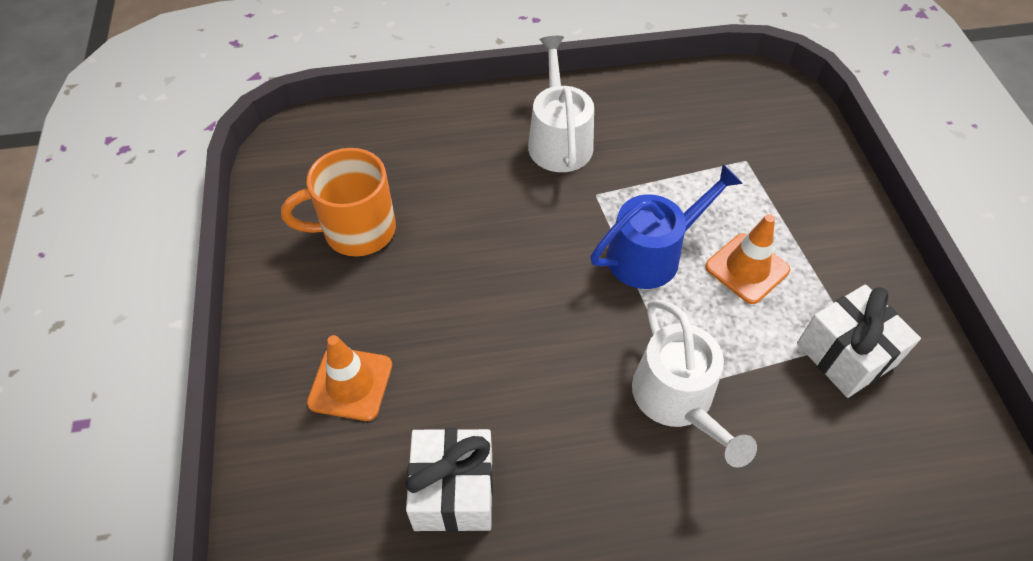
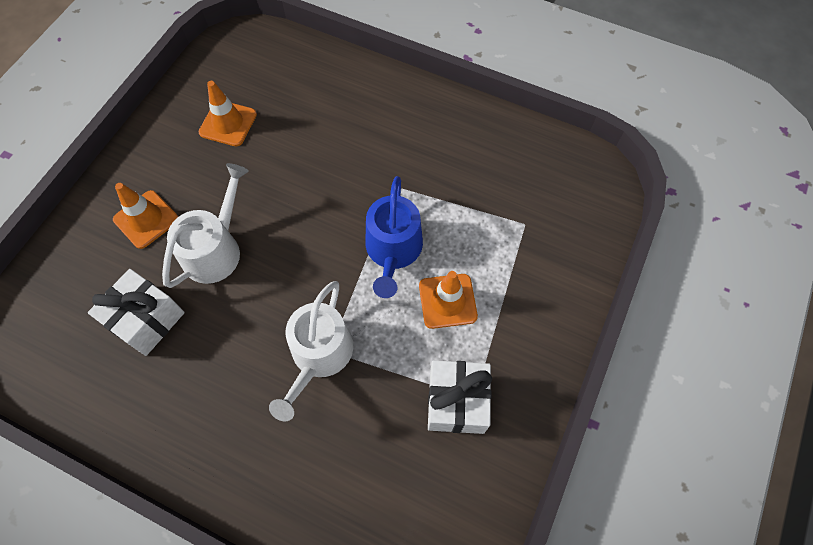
camera: 35 degrees right, 10 degrees up
(356, 230) = (228, 123): orange mug -> orange traffic cone
(559, 140) = (406, 133): white watering can -> white watering can (215, 249)
(651, 254) = (393, 250): blue watering can -> blue watering can turned 90 degrees clockwise

